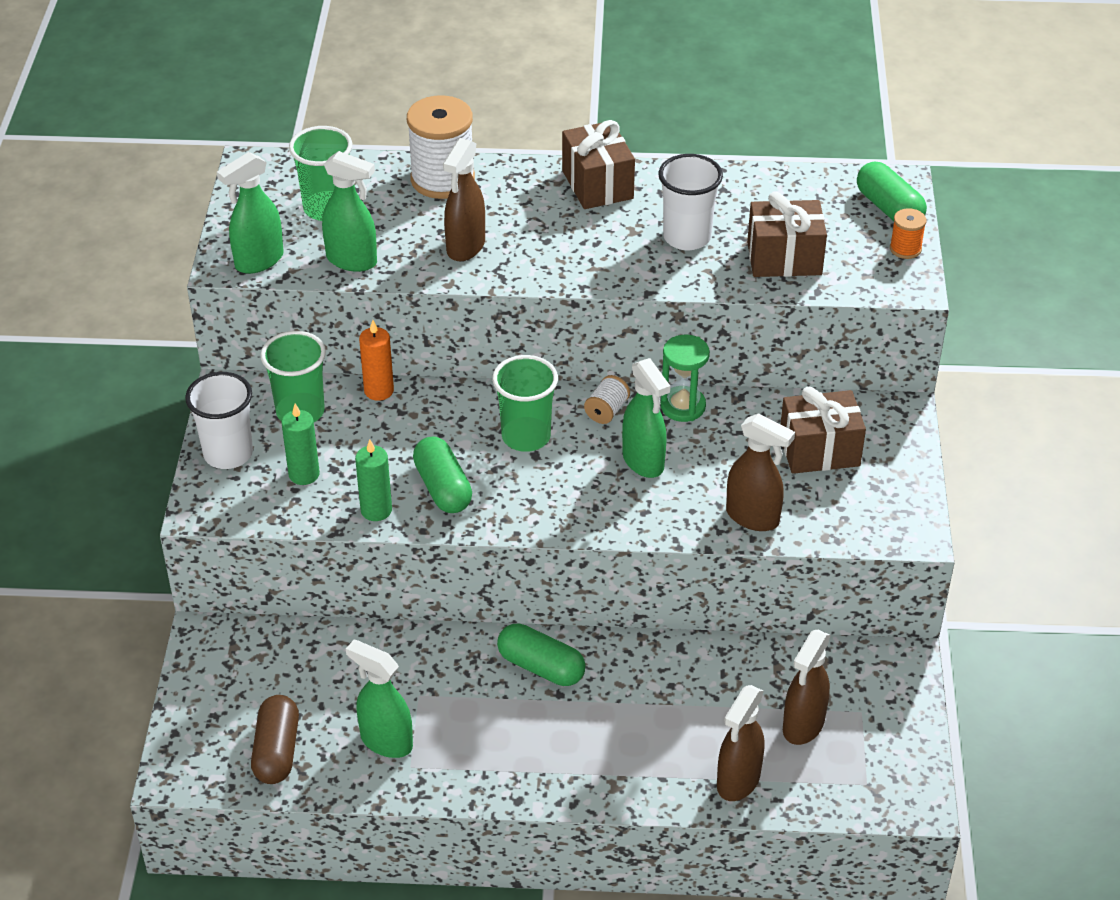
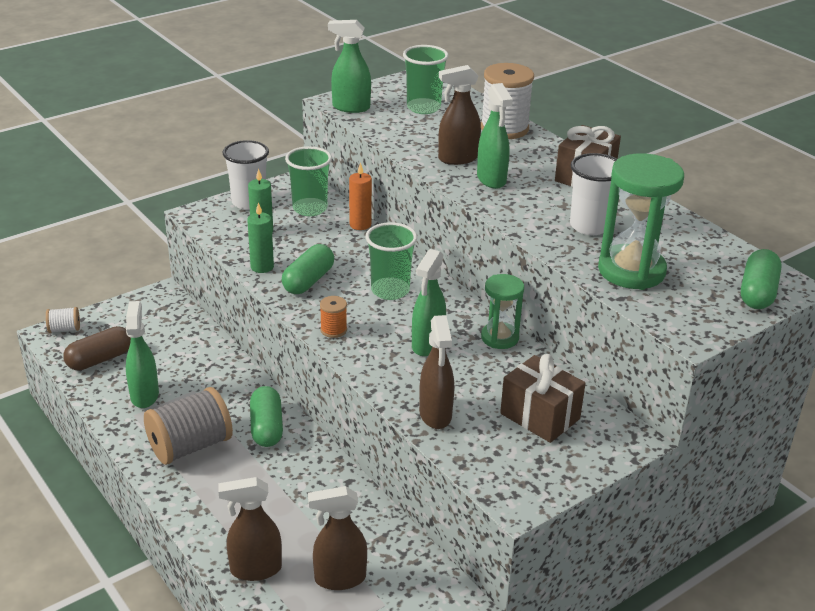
camera: 50 degrees right, 10 degrees down
(352, 260) = (392, 131): green spray bottle -> green spray bottle (491, 179)
(511, 743) = (190, 446): none -> grey spool
(607, 410) = (454, 310): white spool -> white spool (64, 329)
(784, 258) = (631, 271): brown gift -> green hourglass
(905, 249) = (727, 317): orange spool -> orange spool (333, 330)

